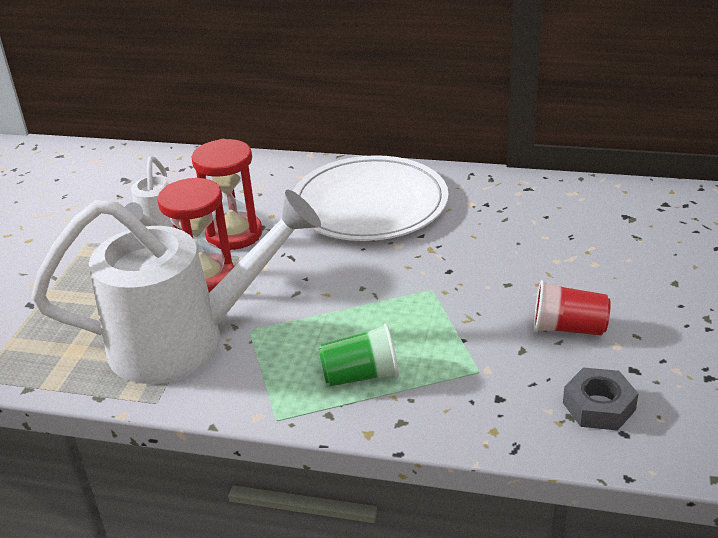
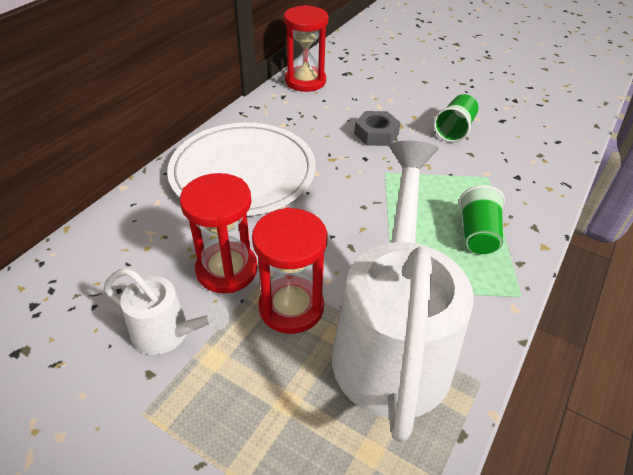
camera: 75 degrees left, 10 degrees up
(568, 328) = (454, 129): red cup -> green cup
(576, 194) = (305, 81): none -> red hourglass
(599, 406) = (533, 142): grey nut -> grey nut (376, 134)

